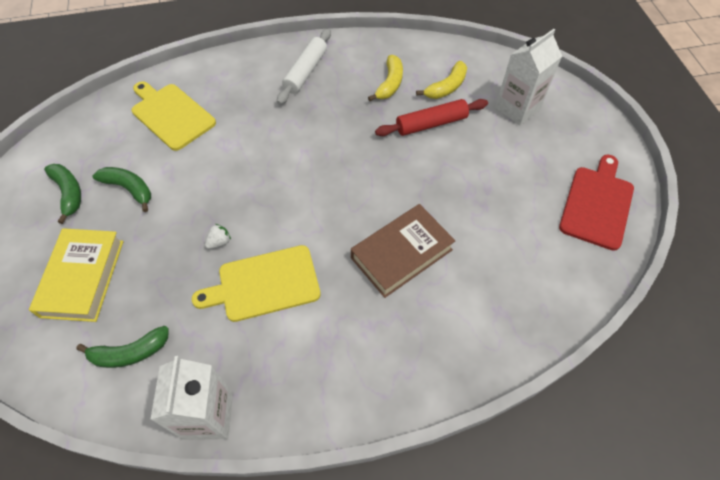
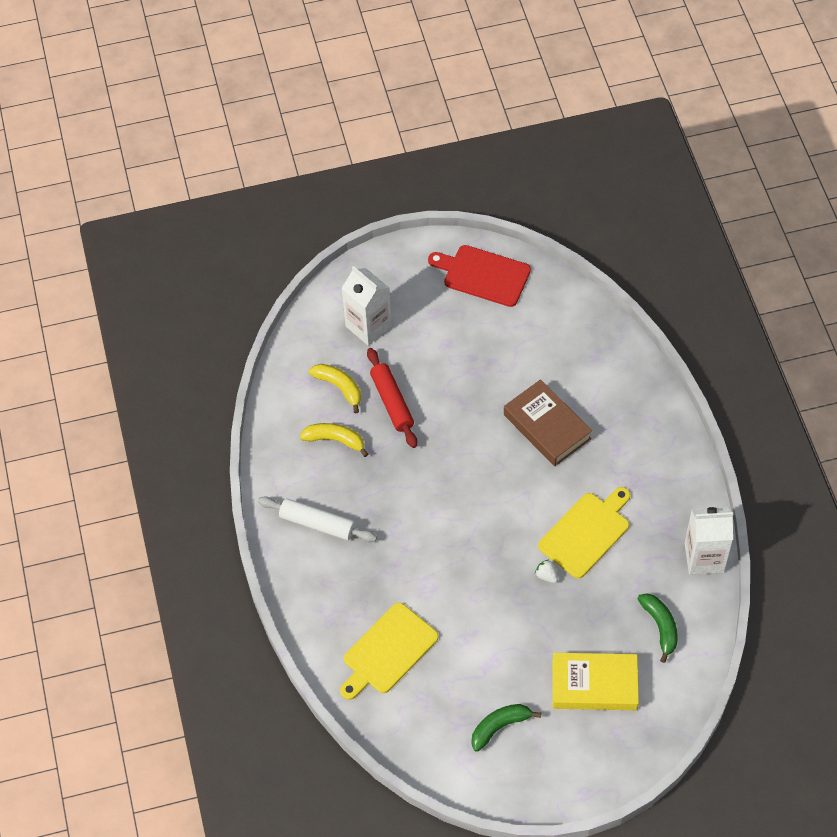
camera: 90 degrees left, 0 degrees up
(129, 189) = (490, 670): green banana -> none
(264, 284) = (586, 532): yellow cutting board -> yellow cutting board turned 120 degrees counterclockwise

